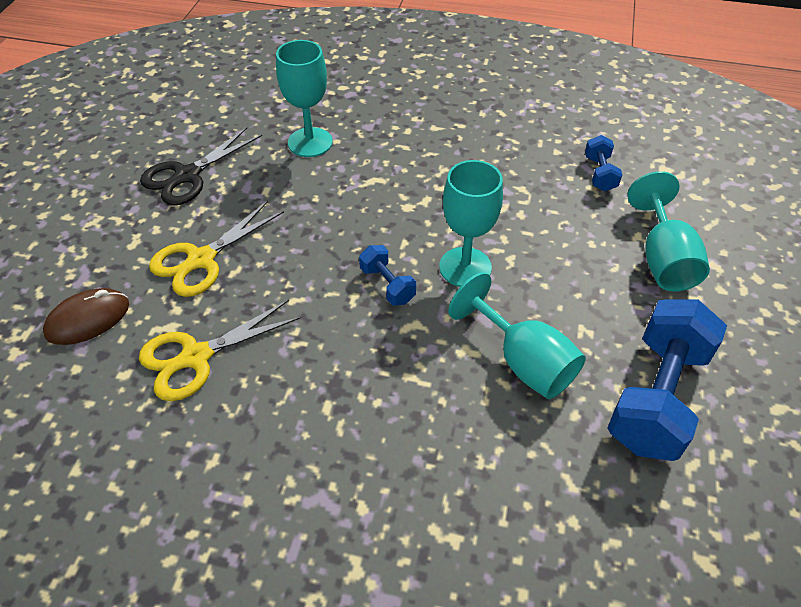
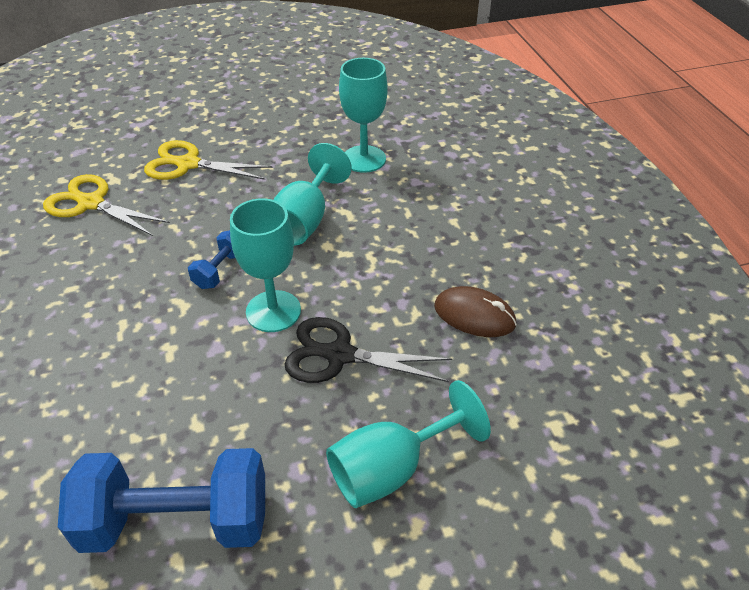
camera: 60 degrees right, 5 degrees down
(88, 319) = (103, 143): brown mouse -> brown mouse (474, 315)
(187, 175) = (273, 119): black scissors -> black scissors (340, 355)
(523, 362) = (174, 394): turquoise goblet -> turquoise goblet (305, 220)
(599, 174) = (492, 368): blue dumbbell -> none

